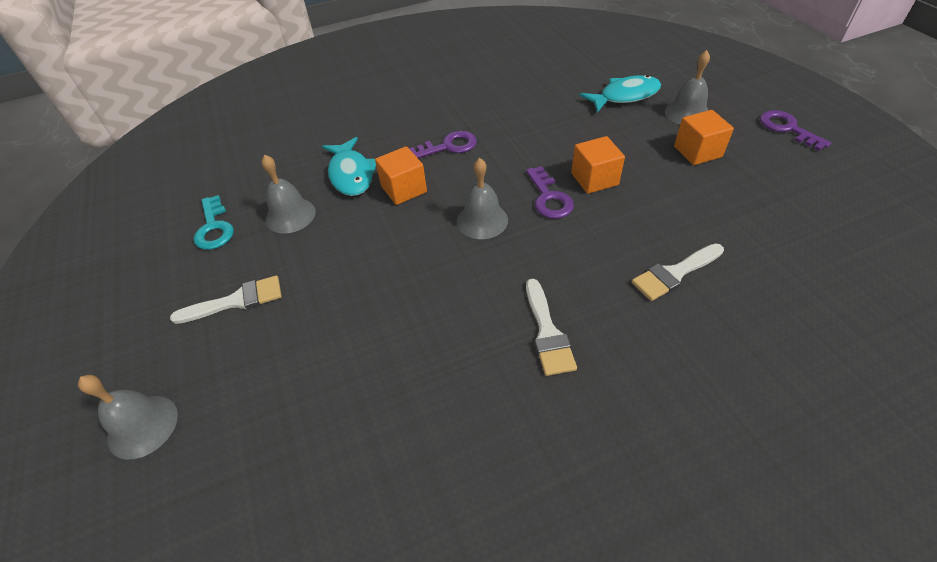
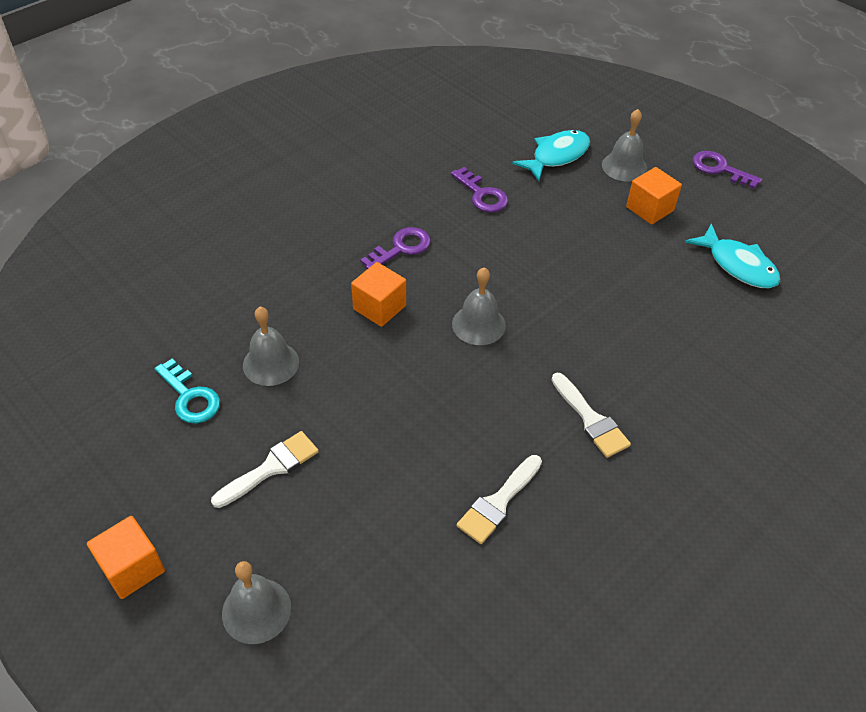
camera: 25 degrees left, 0 degrees up
(351, 174) = (311, 302): turquoise fish -> turquoise fish (738, 265)
(549, 198) = (532, 286): purple key -> purple key (482, 195)
(594, 179) = (566, 257): orange cube -> orange cube (132, 568)
(675, 273) = (675, 338): white brush -> white brush (498, 502)

